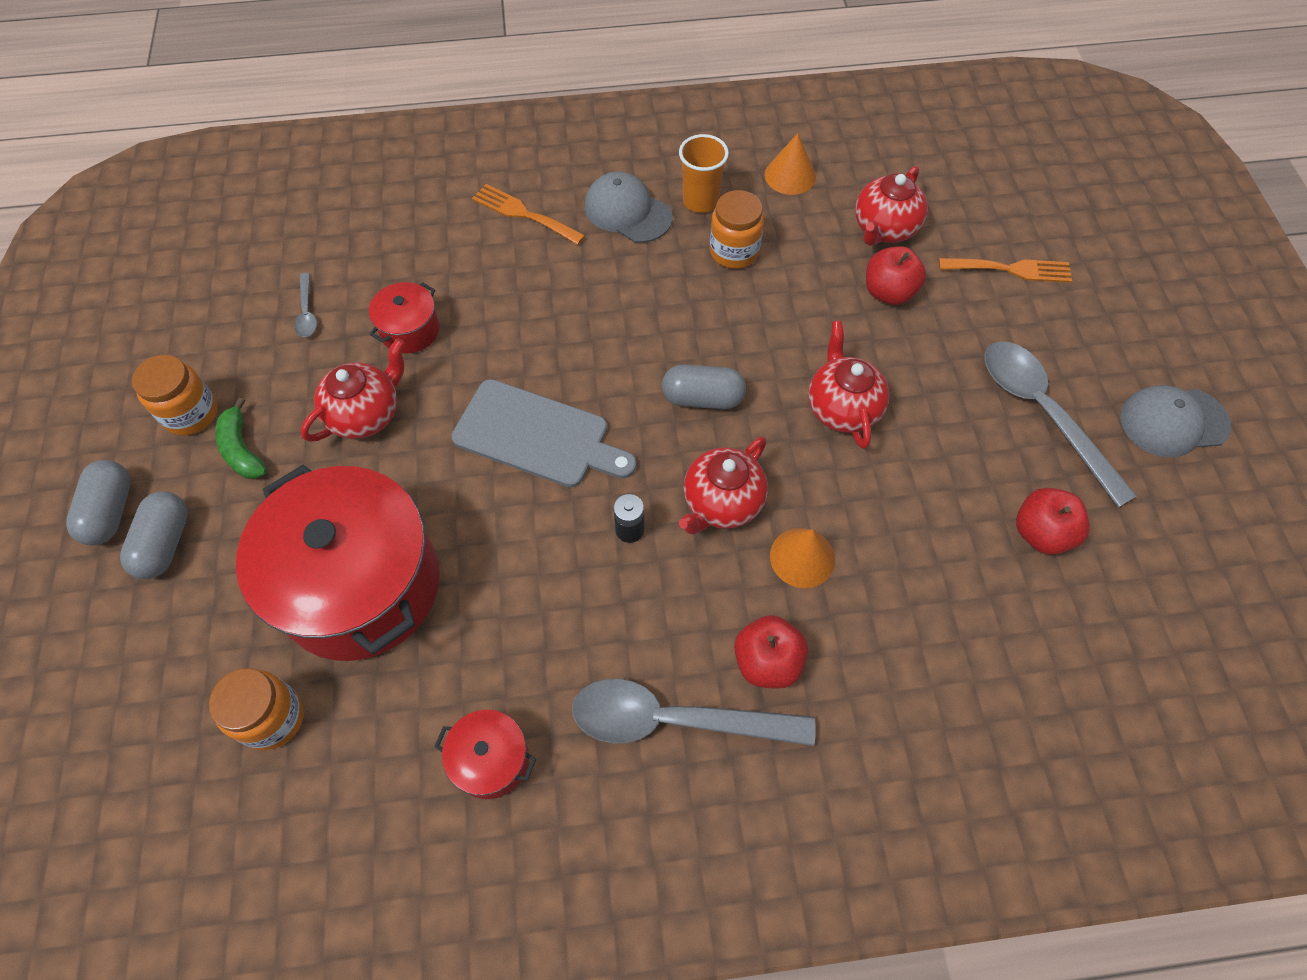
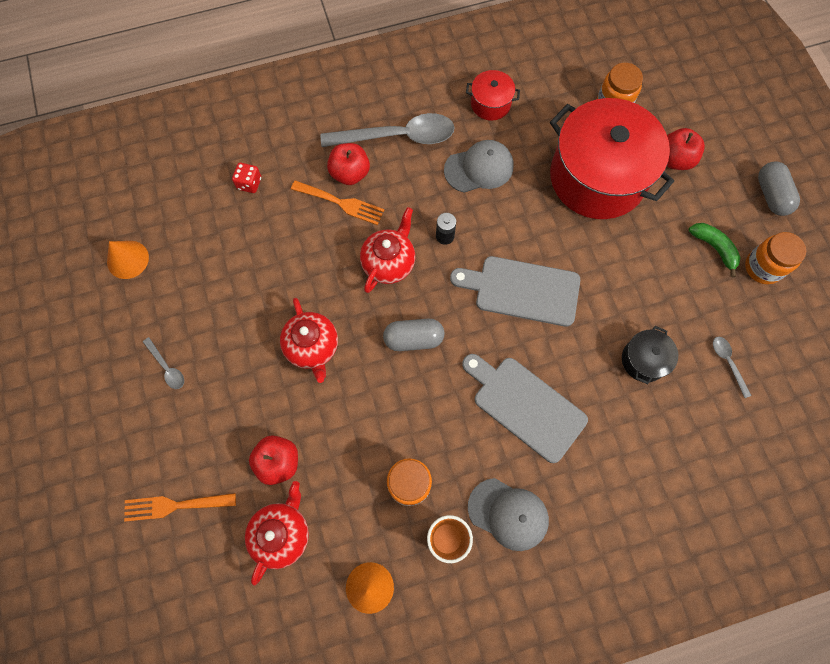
camera: 170 degrees right, 10 degrees up
(165, 543) = (726, 182): grey capsule -> none
(366, 414) = (645, 287): red teapot -> none
(410, 330) = (643, 360): red pot -> black pot
(523, 214) = (597, 495): orange fork -> orange fork (341, 203)
(577, 304) = (525, 406): none -> grey cutting board
(802, 557) = (334, 236): orange cone -> orange cone (127, 259)
(941, 672) = (249, 183): none -> red dice
(1041, 533) = (180, 276): red apple -> red apple (675, 159)
(1042, 413) = (167, 367): grey spoon -> grey spoon, size x0.44
(1173, 422) = (72, 376): grey cap -> grey cap (479, 168)

